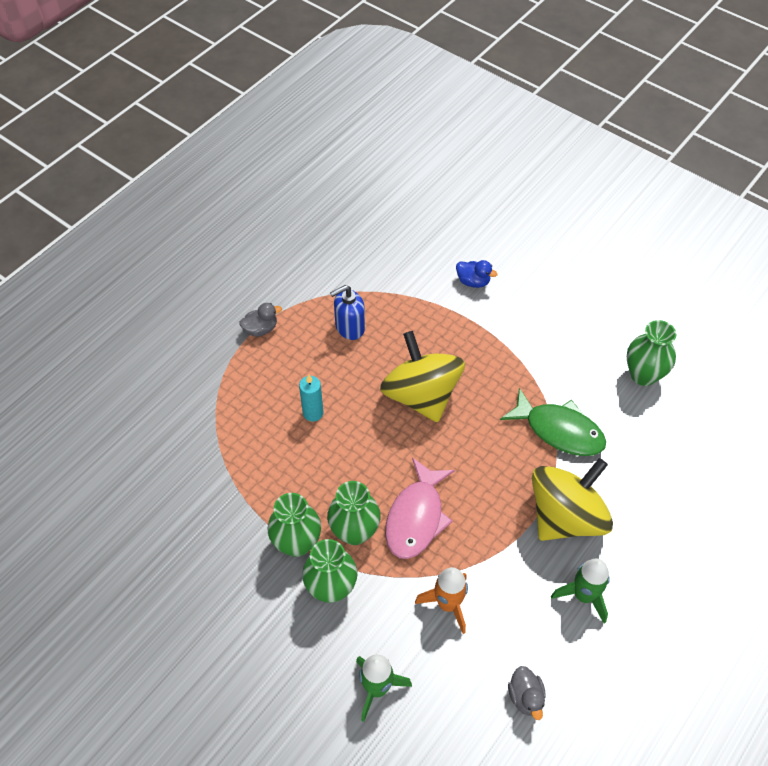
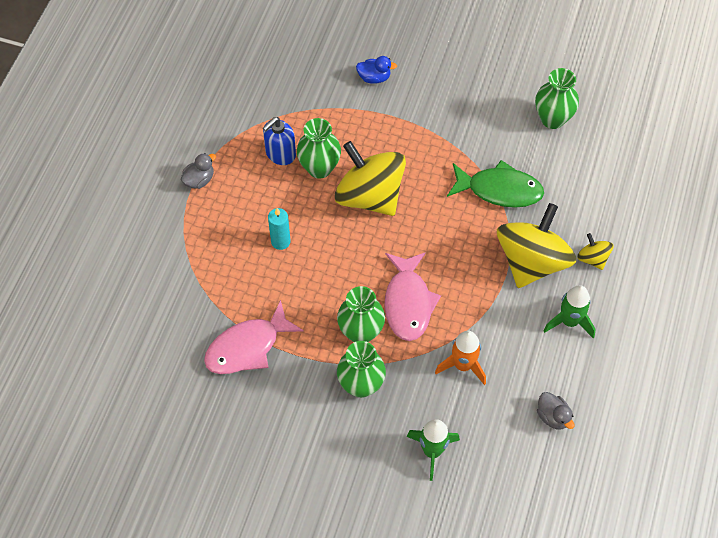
camera: 20 degrees left, 5 degrees up
(234, 508) = (247, 347): none -> pink fish
(297, 543) = (315, 358): green vase -> green vase (319, 168)
(635, 535) = (592, 258): none -> yellow spinning top

